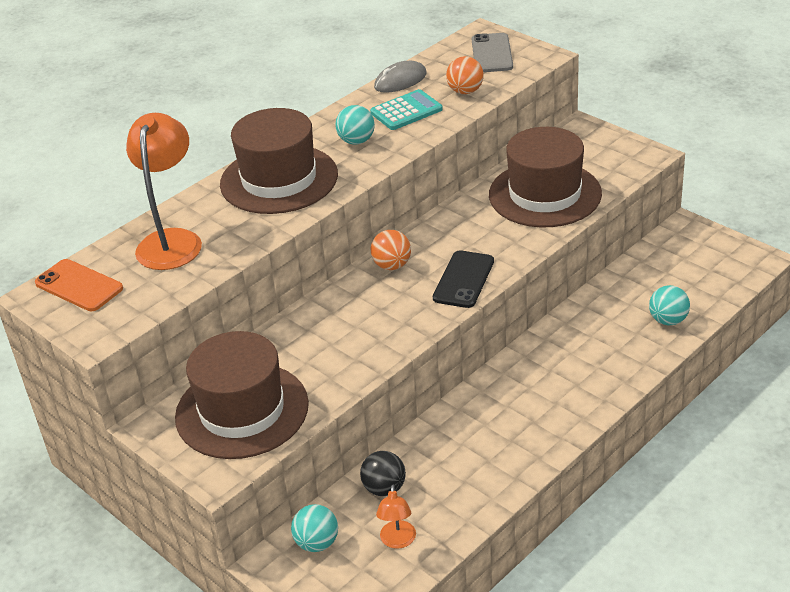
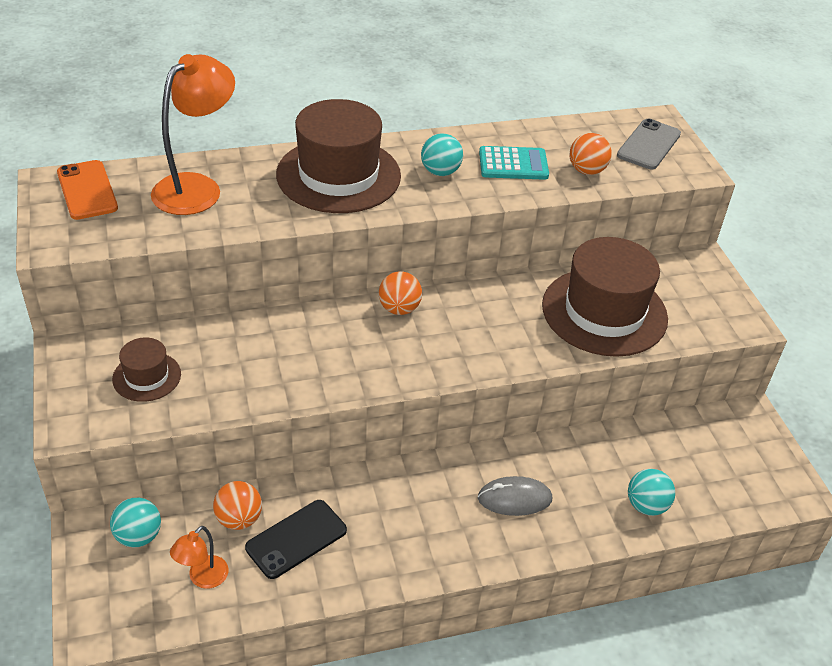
camera: 25 degrees right, 5 degrees up
(242, 410) = (147, 376): brown hat -> brown hat, size x0.49
(384, 488) = (239, 519): black ball -> orange ball
(400, 81) = (537, 132): grey mouse -> grey mouse (514, 499)
(463, 280) = (449, 358): black phone -> black phone (296, 539)

